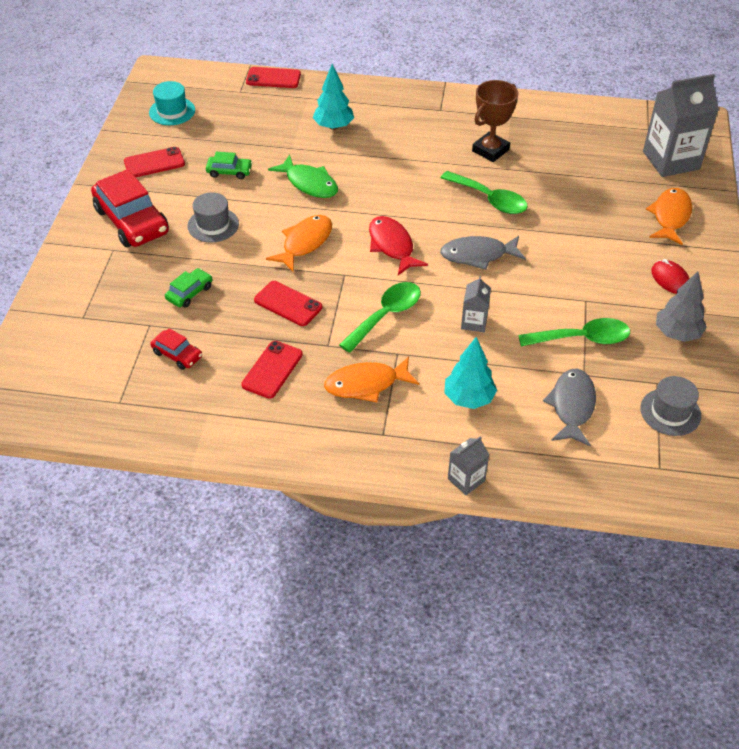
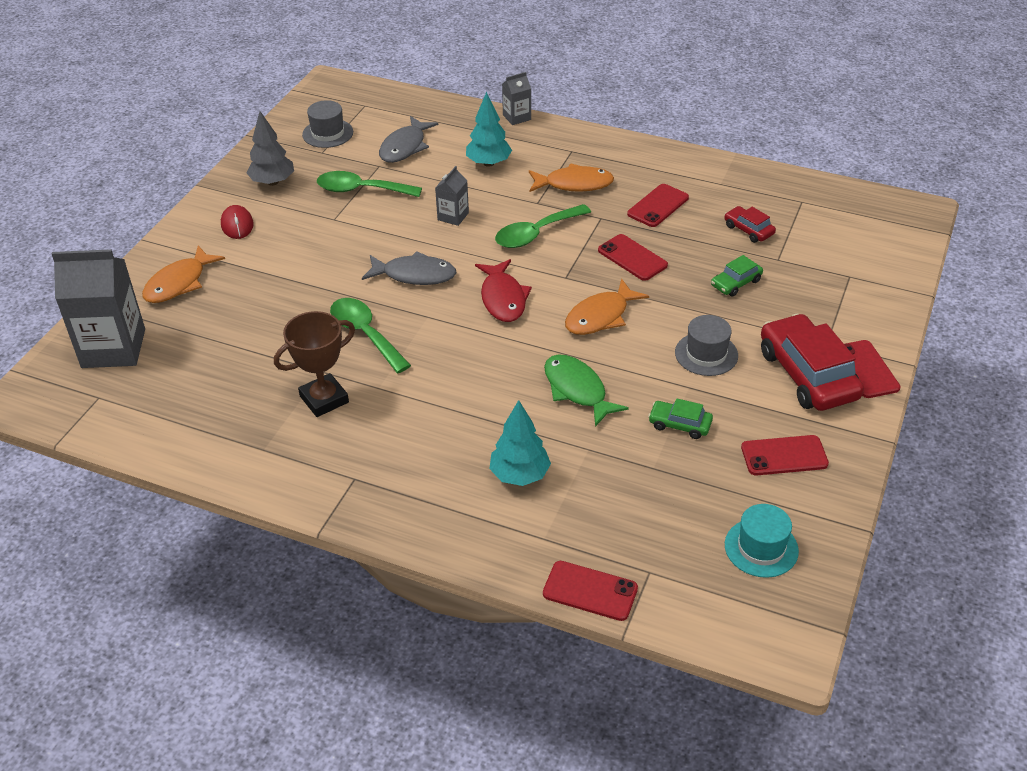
camera: 165 degrees left, 5 degrees down
(84, 232) = (865, 369): none -> red phone

